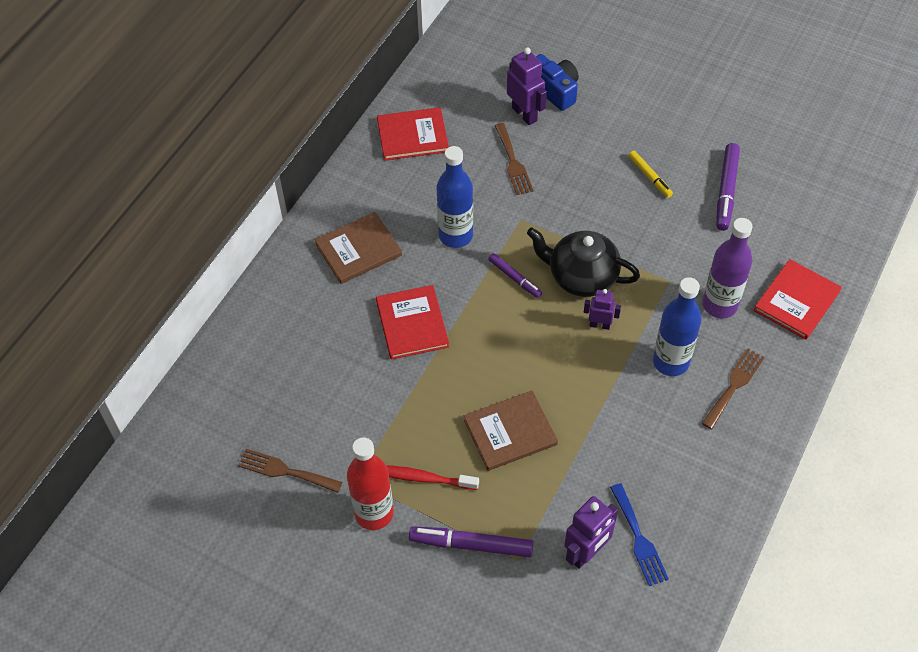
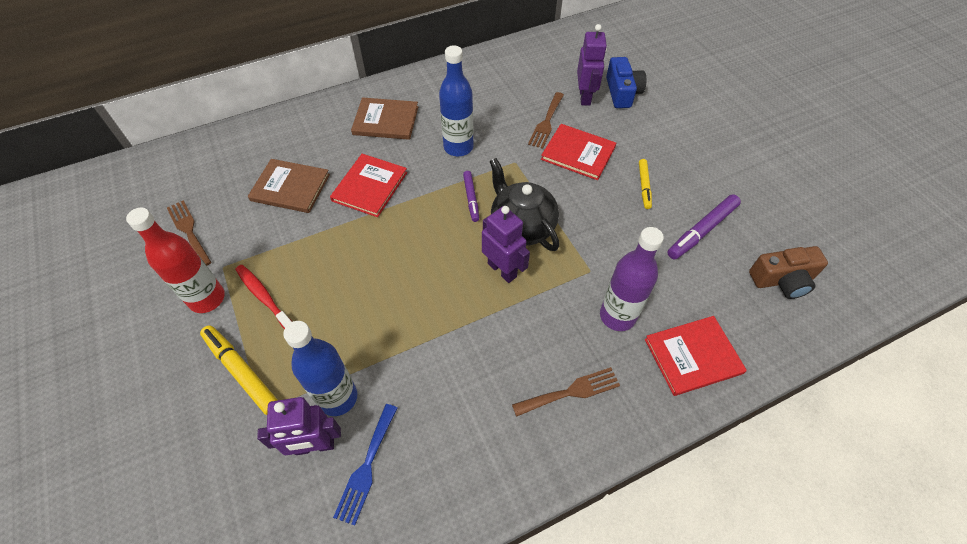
camera: 35 degrees right, 0 degrees up
(412, 136) = (493, 72): red book -> red book (578, 153)
(471, 545) = (242, 372): purple marker -> yellow marker
(510, 432) = (357, 306): brown book -> brown book (290, 187)
(599, 325) = (502, 270): purple robot -> purple robot, size x1.63
(670, 362) = (533, 335): blue bottle -> blue bottle (338, 397)
(814, 197) = (782, 280): none -> brown camera

